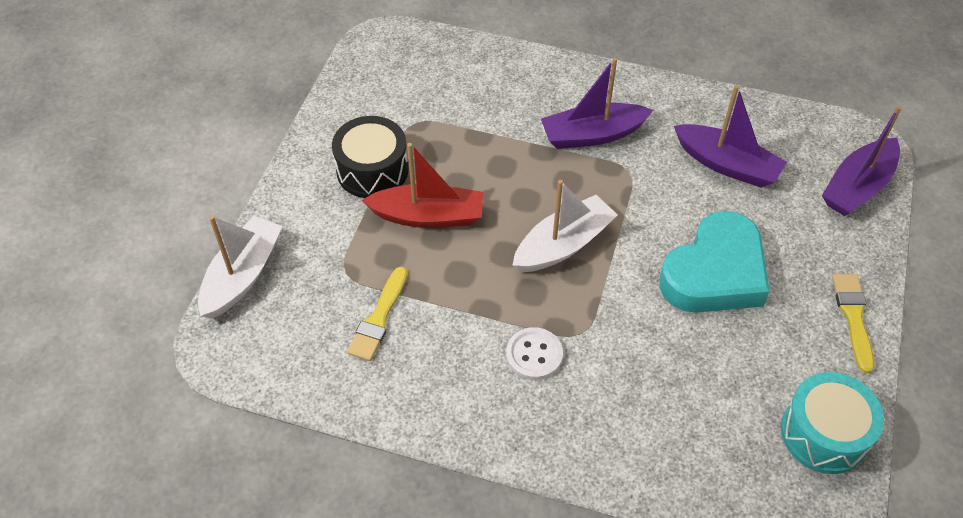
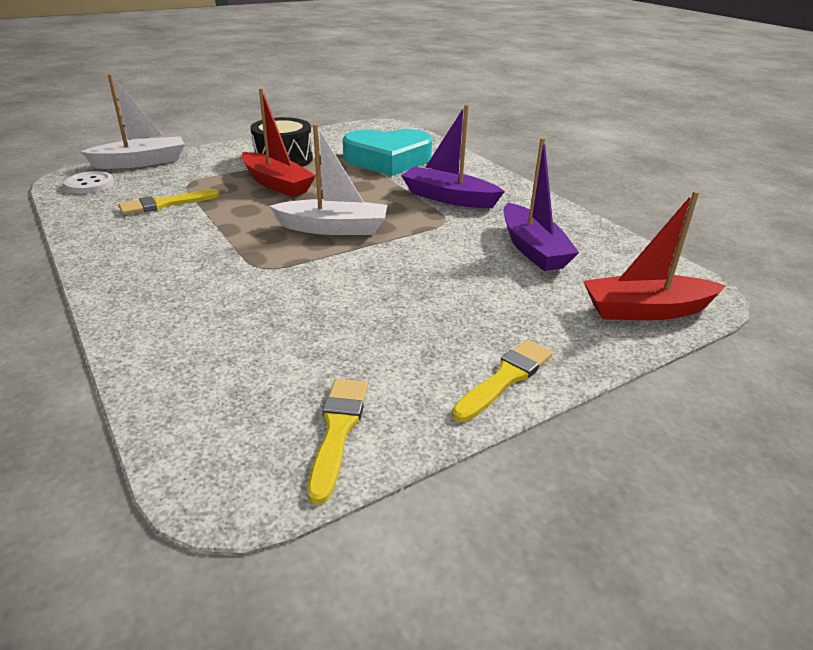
camera: 40 degrees right, 20 degrees down
(534, 355) = (212, 260): white button -> white button (90, 184)
(715, 273) = (420, 291): turquoise heart -> turquoise heart (388, 160)
(824, 433) = (337, 431): turquoise drum -> yellow brush
(857, 187) = (646, 310): purple boat -> red boat

